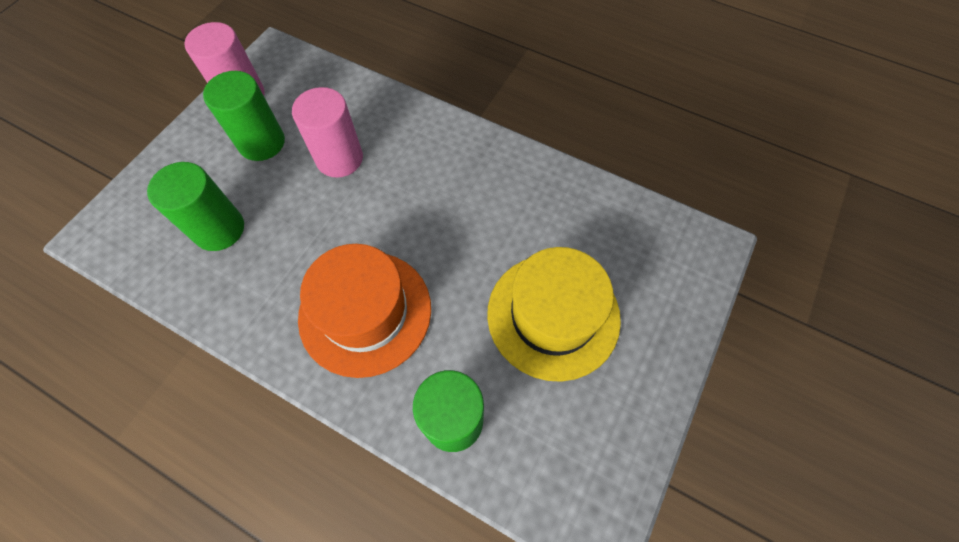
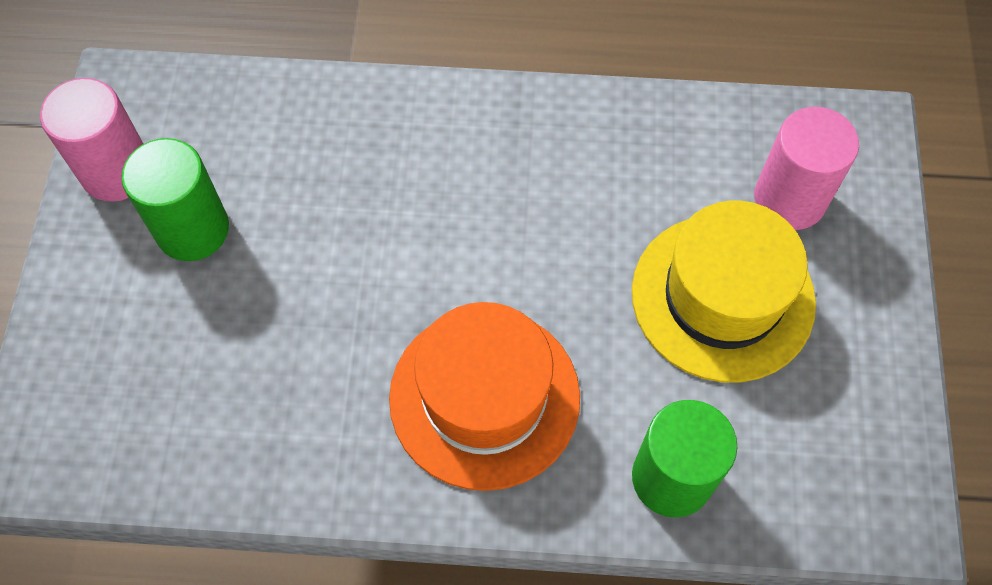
camera: 25 degrees left, 0 degrees up
(219, 229) = (211, 376): green cylinder -> none
(339, 158) = (322, 207): pink cylinder -> pink cylinder (789, 199)

